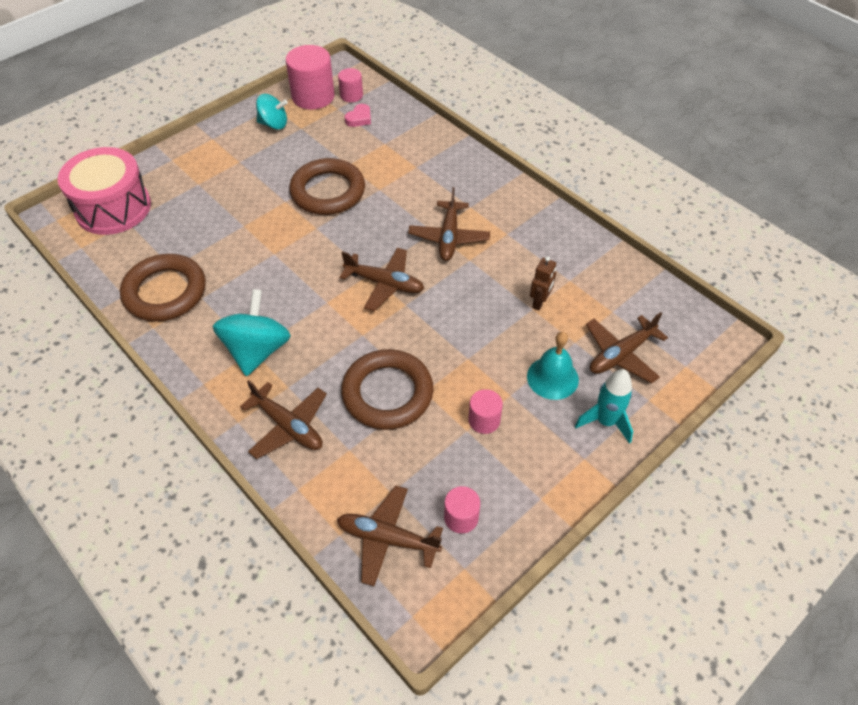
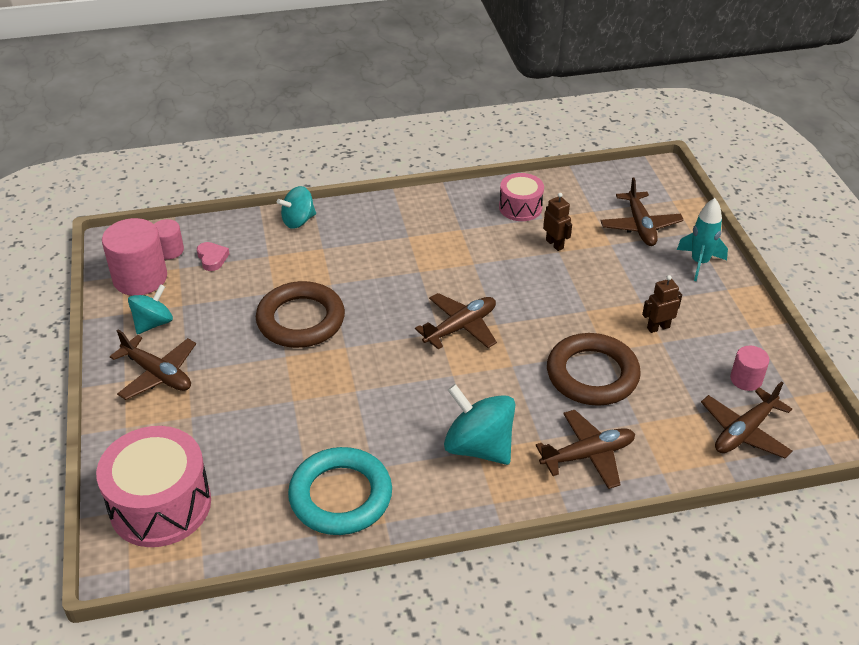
camera: 60 degrees left, 10 degrees down
(165, 292) = (340, 496): brown ring -> turquoise ring
(436, 140) = (298, 221): none -> turquoise spinning top
(449, 237) = (435, 264): brown plane -> brown plane (157, 374)
(484, 420) = (658, 327): pink cylinder -> brown robot
(552, 378) = (639, 271): turquoise bell -> none
(570, 259) = (520, 207): none -> pink drum

